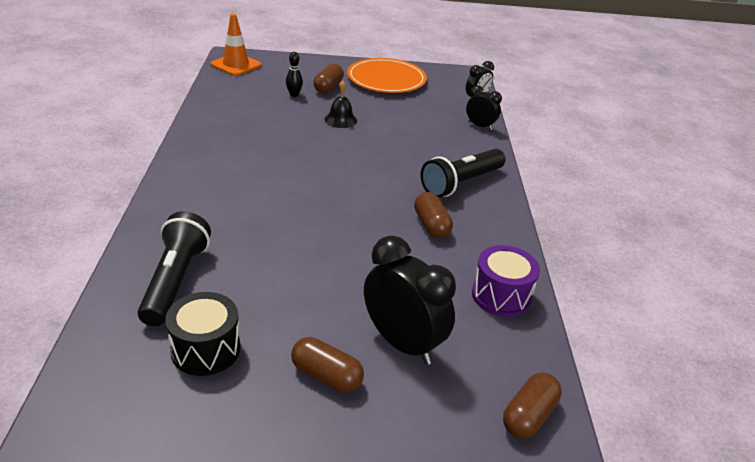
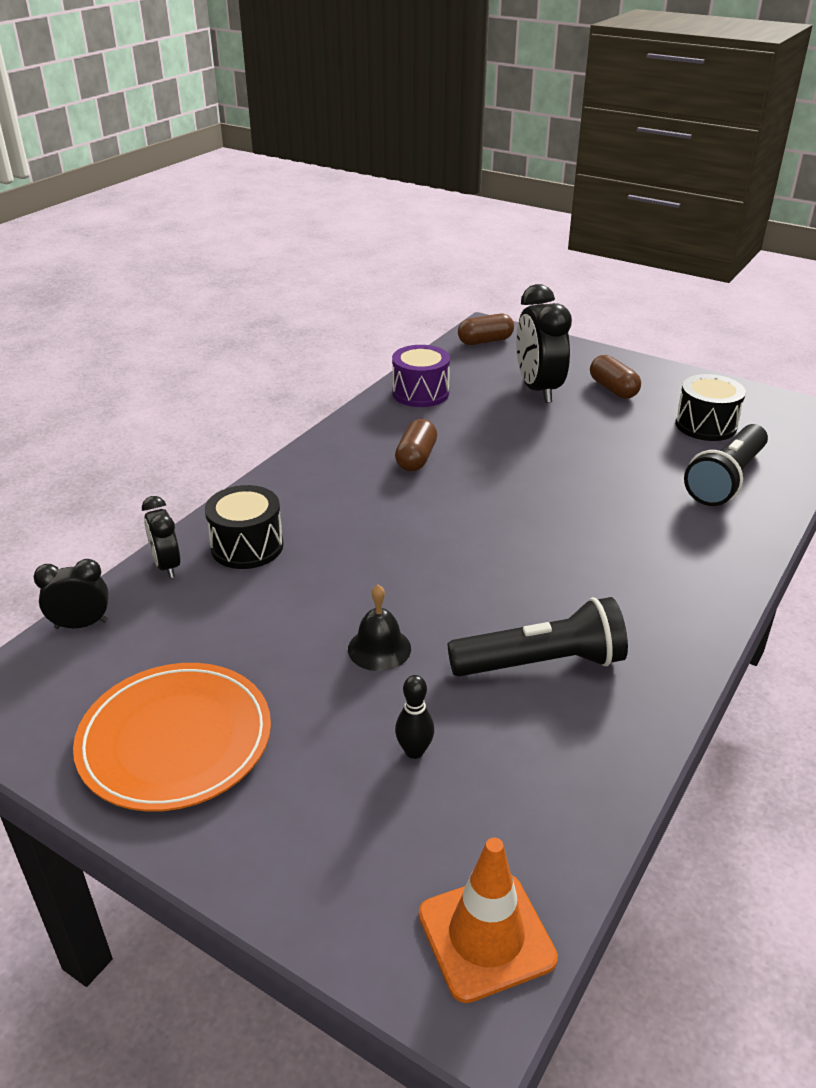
camera: 145 degrees left, 0 degrees up
(328, 87) = (323, 754): brown capsule -> none
(457, 143) = (247, 546): none -> black drum
(461, 183) = (322, 491): black flashlight -> black flashlight (541, 663)

